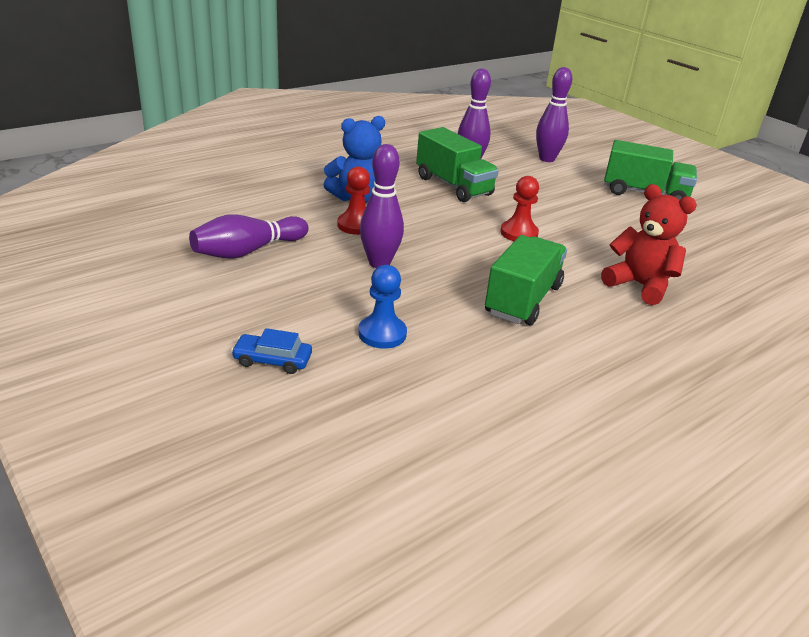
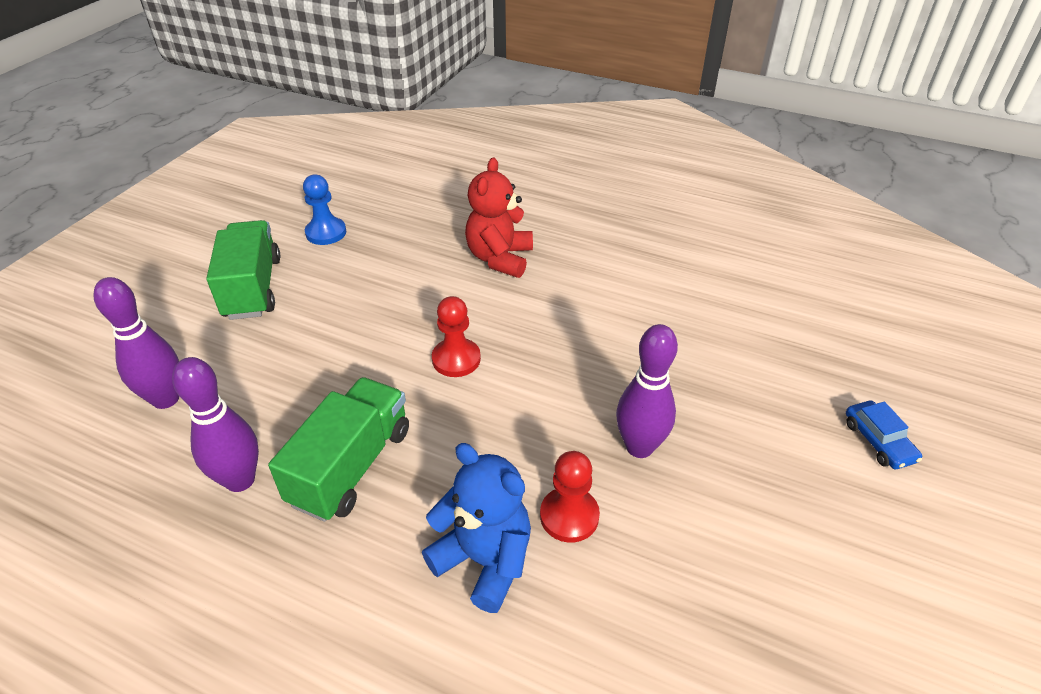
camera: 115 degrees left, 10 degrees up
(248, 251) = (746, 594): purple bowling pin -> none
(382, 334) = (756, 388): blue pawn -> blue pawn (326, 233)
(523, 300) = (600, 319): green truck -> none

